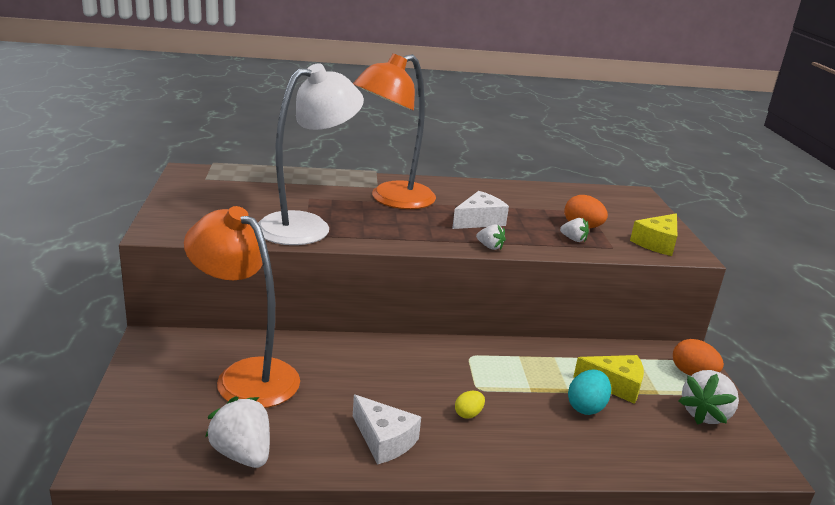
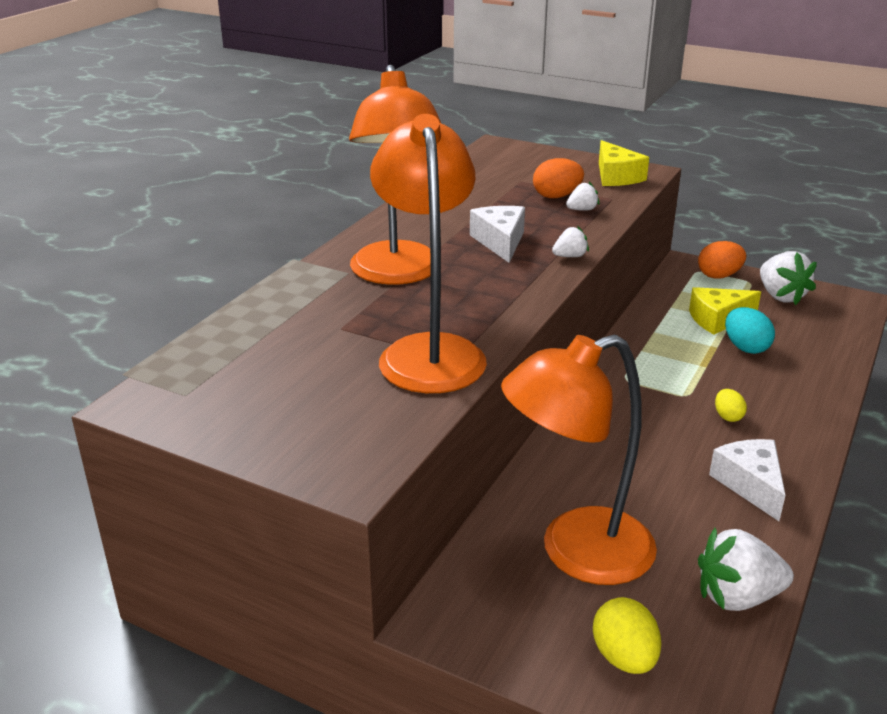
camera: 55 degrees left, 5 degrees up
(154, 414) = (624, 658): none -> yellow egg
(307, 226) = (429, 351): white lamp -> orange lamp
(384, 440) = (750, 484): white cheese -> white cheese turned 90 degrees counterclockwise
(615, 385) = (718, 319): yellow cheese -> yellow cheese turned 150 degrees counterclockwise

